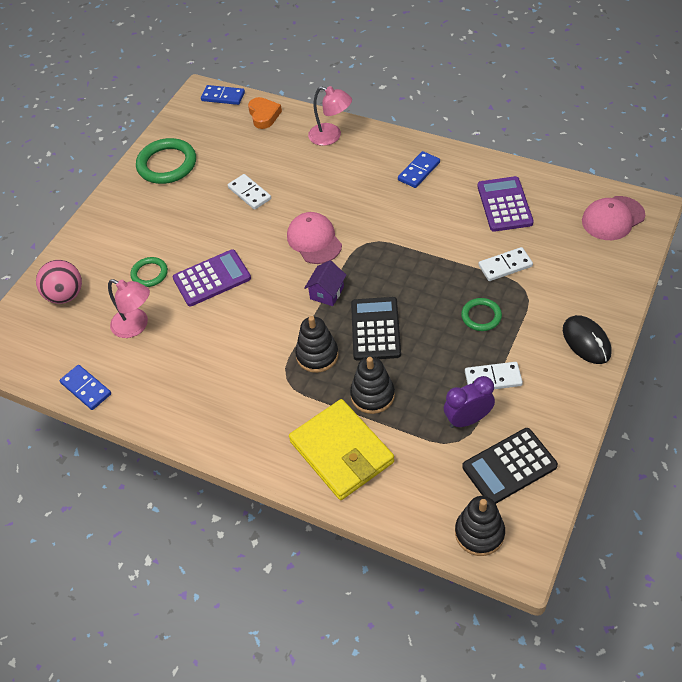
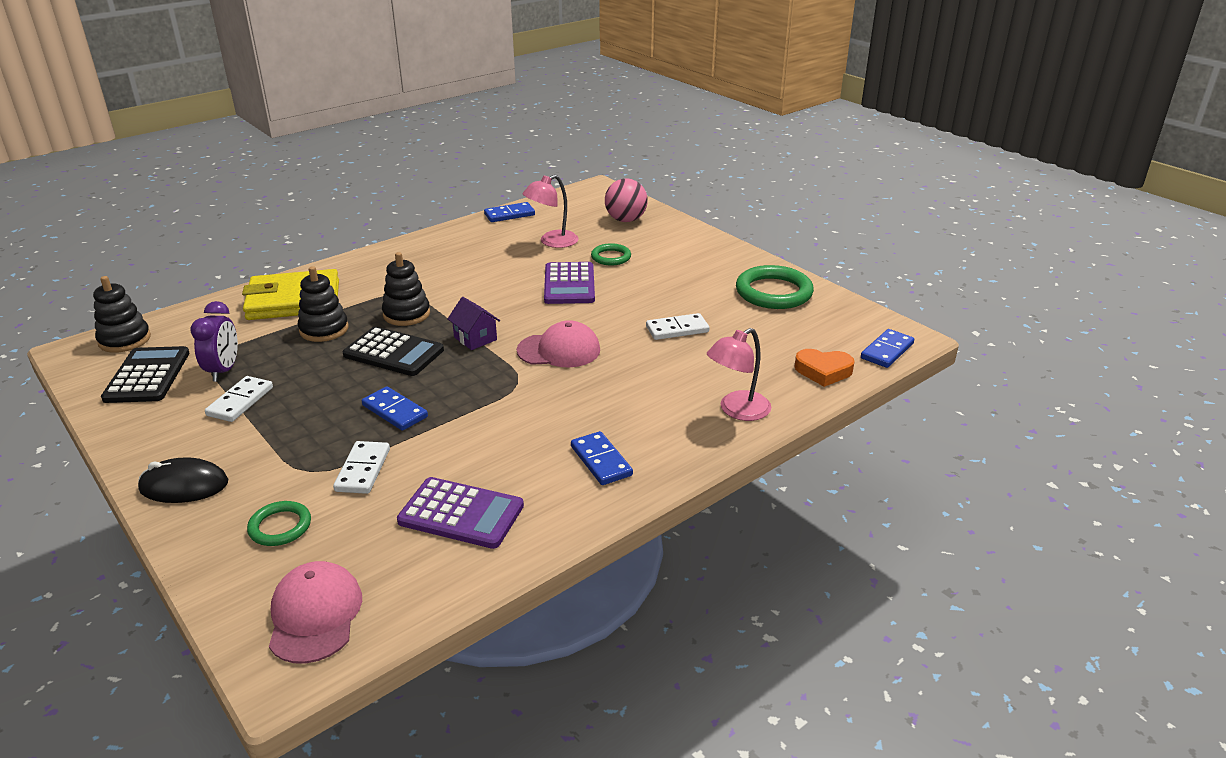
camera: 110 degrees right, 20 degrees down
(441, 286) = (394, 411): none -> blue domino
(481, 316) = (320, 423): green ring -> green ring (280, 527)

